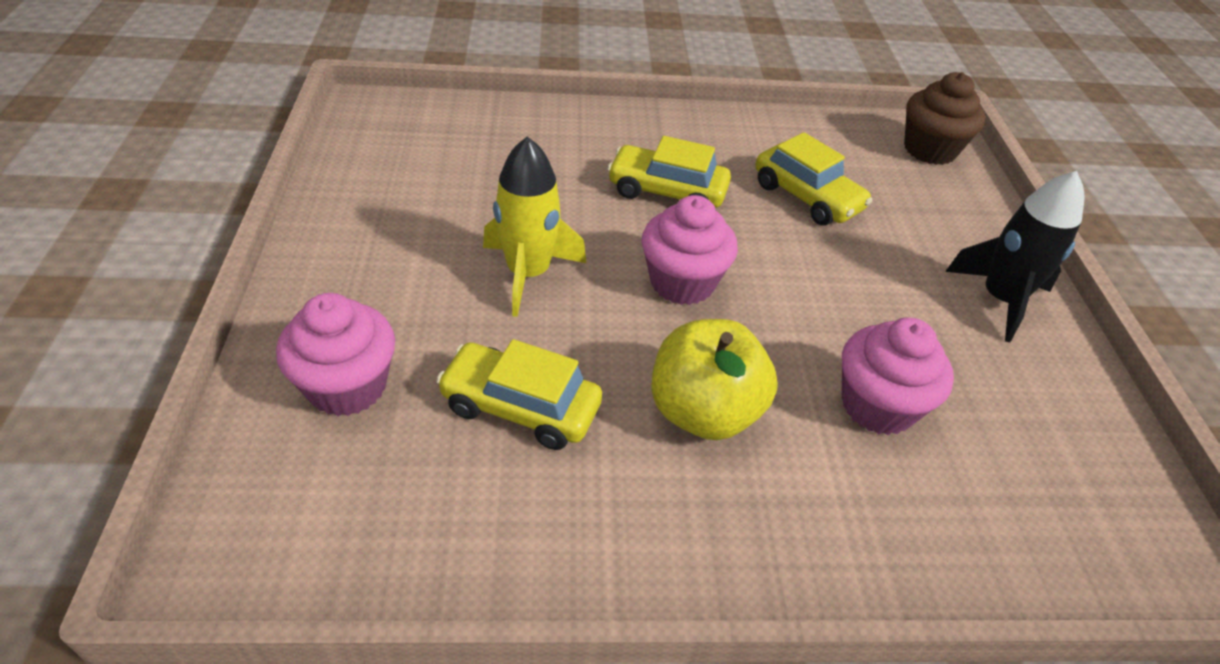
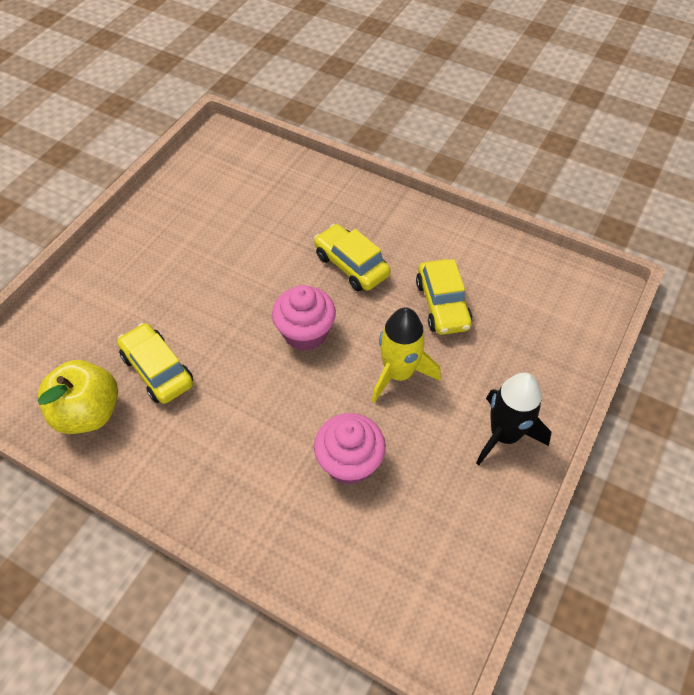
camera: 35 degrees right, 10 degrees up
(347, 386) = (87, 320): pink cupcake -> none
(528, 273) = (223, 290): yellow rocket -> yellow rocket (398, 373)
(704, 411) = (248, 418): yellow apple -> yellow apple (88, 413)
(929, 150) = (576, 301): brown cupcake -> none

